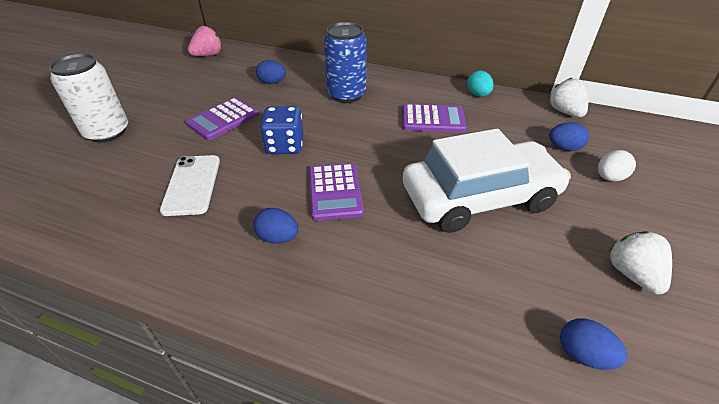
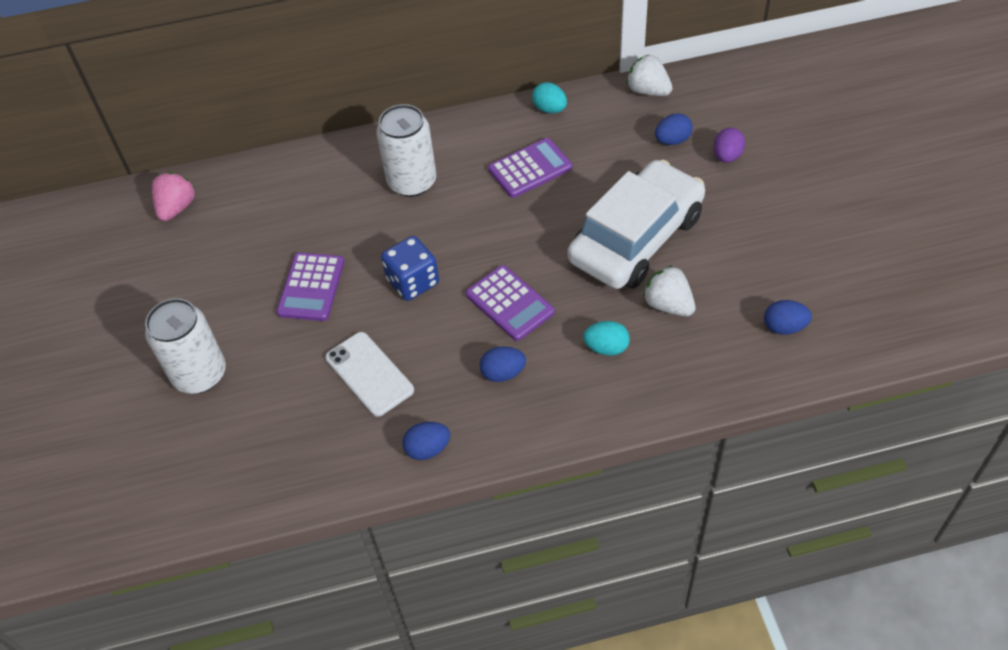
camera: 30 degrees left, 10 degrees up
(272, 82) = (309, 208): blue egg -> blue egg (428, 449)
(346, 94) = (412, 182): blue can -> white can
(380, 267) = (606, 348): none -> turquoise egg
(609, 177) = (727, 156): white egg -> purple egg
(632, 274) = (786, 245): white strawberry -> white strawberry (668, 305)

